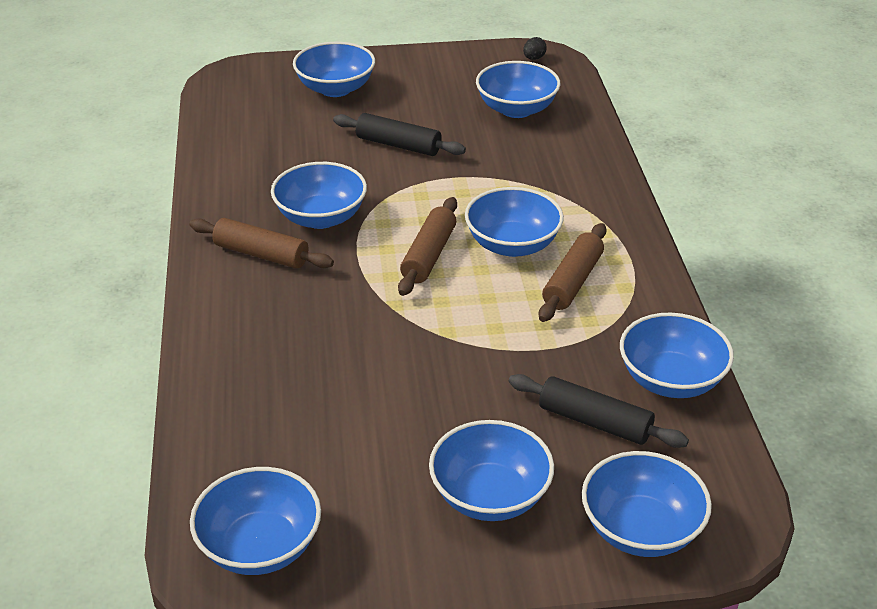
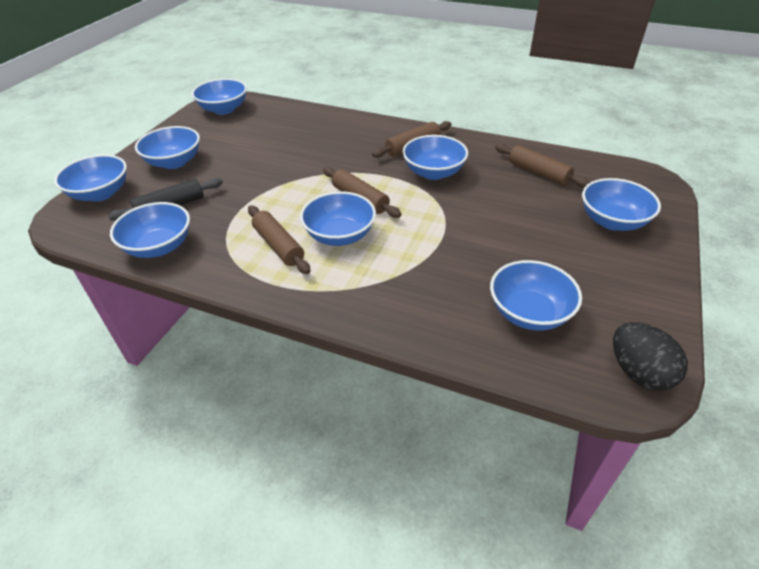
camera: 120 degrees right, 5 degrees up
(265, 144) = (538, 173): none -> brown rolling pin
(398, 145) = (503, 226): black rolling pin -> none
(534, 58) = (638, 372): black egg -> black egg, size x2.09

